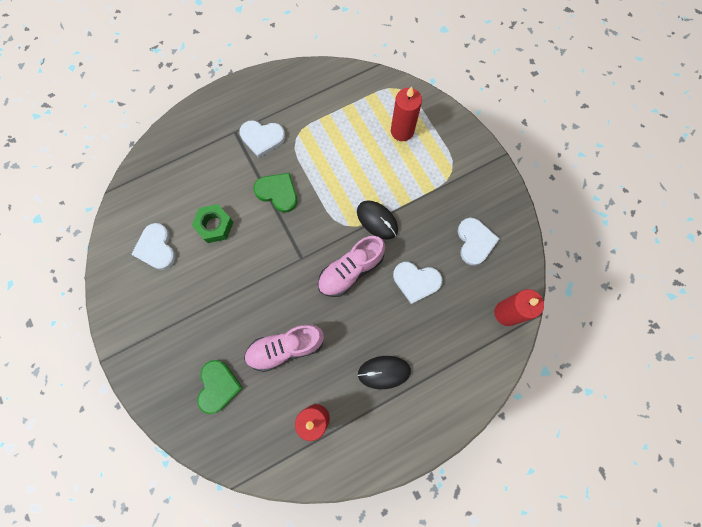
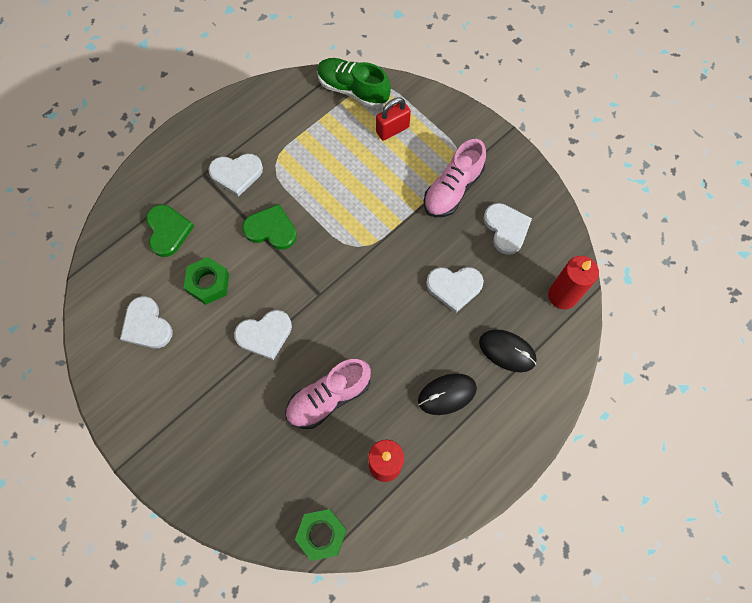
camera: 15 degrees left, 5 degrees down
(218, 386) = (263, 461): green heart -> green heart (168, 231)
(248, 281) = (265, 335): none -> white heart
(248, 461) = (321, 534): none -> green nut
(350, 270) = (378, 294): pink shoe -> pink shoe (452, 189)
(377, 220) = (392, 232): black mouse -> black mouse (507, 351)
(378, 88) = (353, 90): none -> green shoe
(402, 131) = (392, 129): red candle -> red padlock

